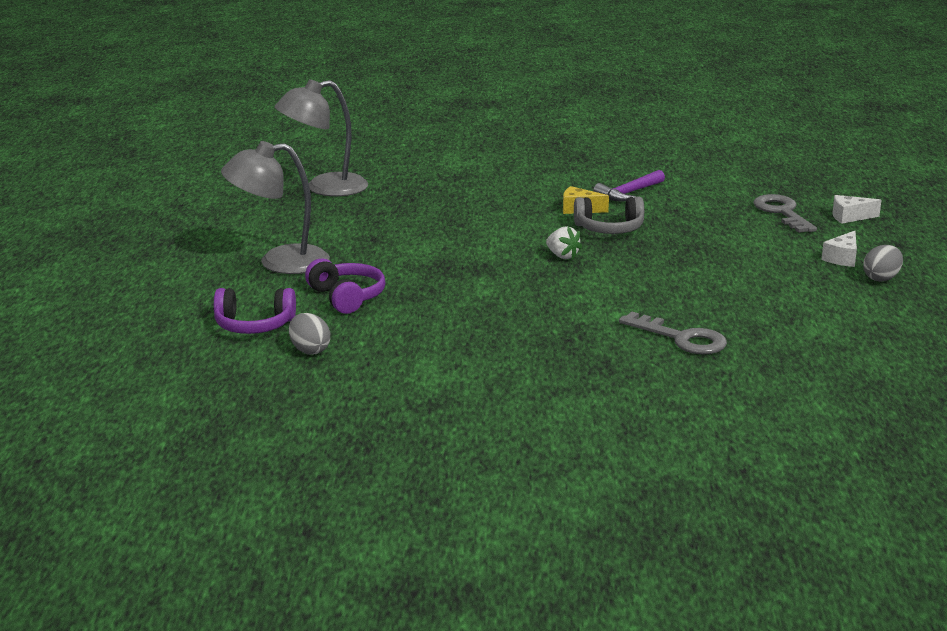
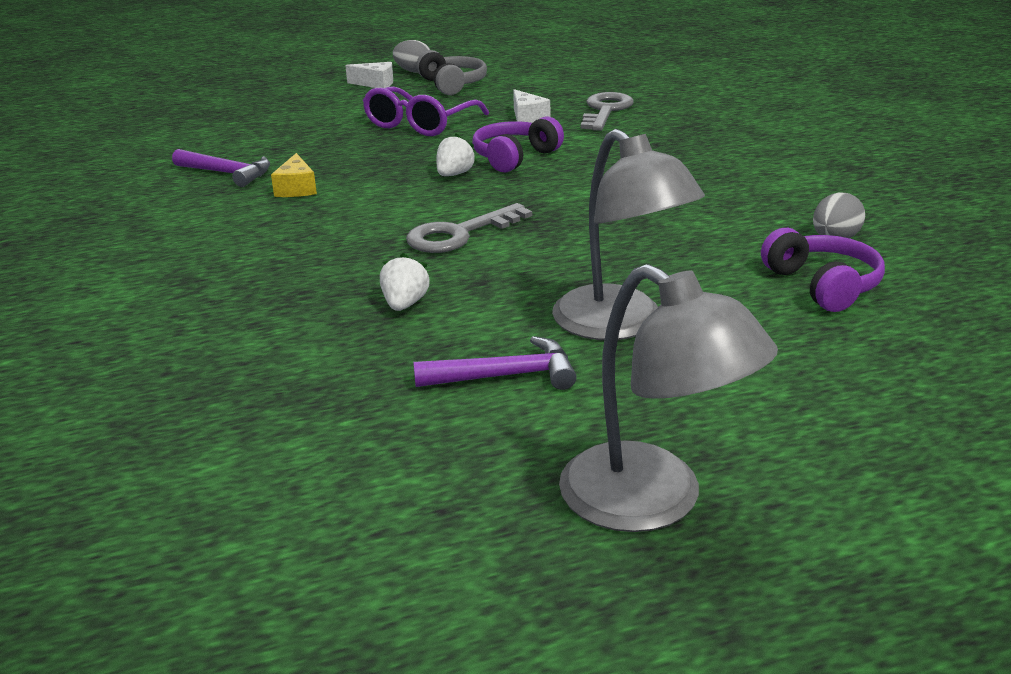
camera: 110 degrees left, 5 degrees up
(263, 229) = (505, 376): none -> purple hammer
(324, 188) = (279, 375): grey lamp -> grey lamp (653, 502)
(346, 297) = (681, 253): purple headphones -> purple headphones (515, 157)
(367, 218) = (404, 304): none -> white strawberry
(609, 229) = (355, 166): grey headphones -> grey headphones (452, 85)
(699, 260) = (420, 124): none -> purple glasses
(782, 212) = (264, 110): grey key -> grey key (459, 234)
(850, 217) = (265, 89): white cheese -> white cheese (527, 118)

